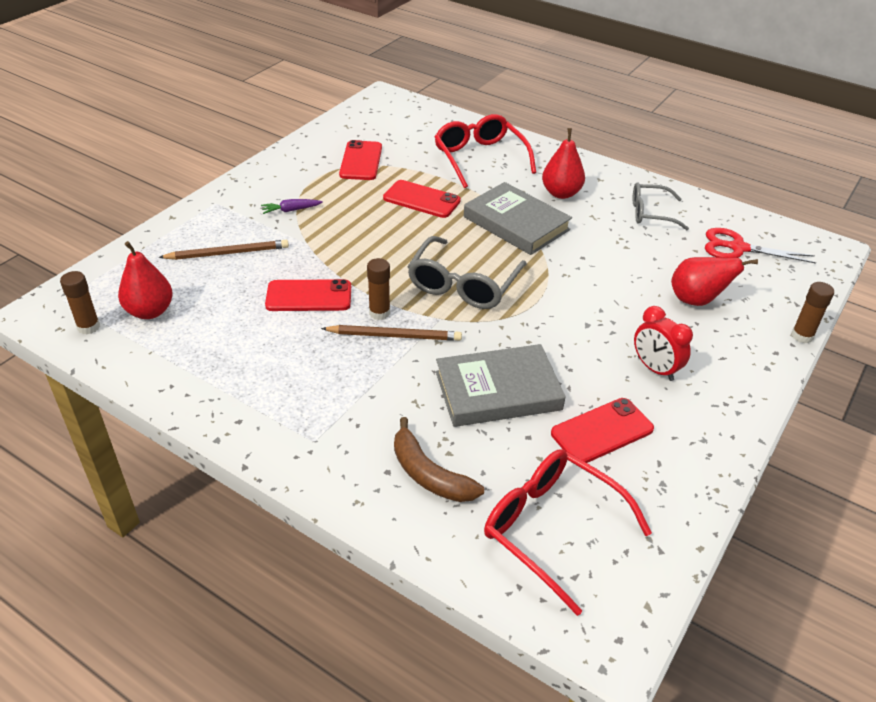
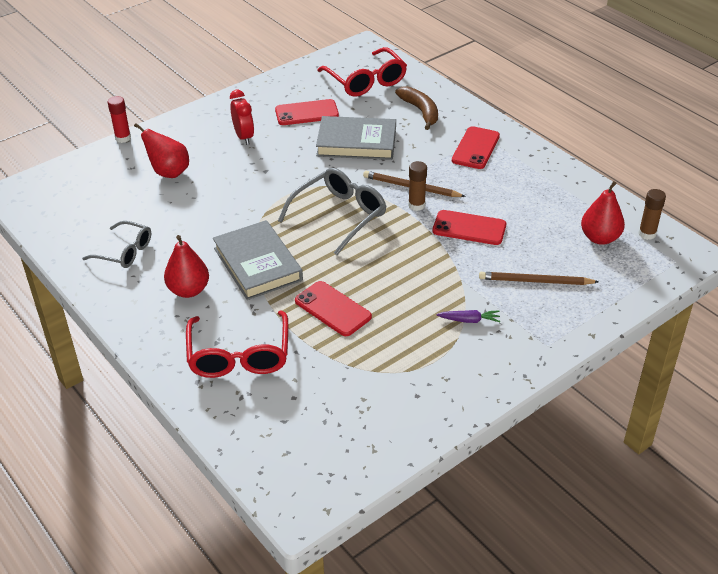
camera: 160 degrees left, 0 degrees up
(361, 161) = (376, 378): red phone -> red phone (475, 148)
(738, 248) = (87, 206): red scissors -> none
(802, 336) = (123, 138): brown glue stick -> red glue stick

